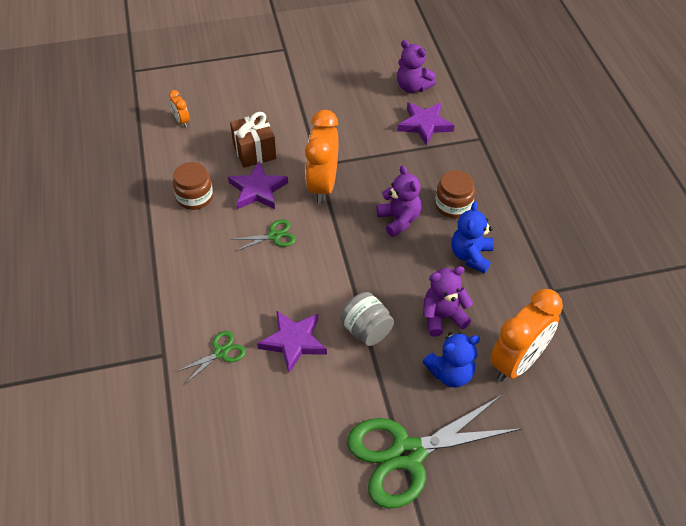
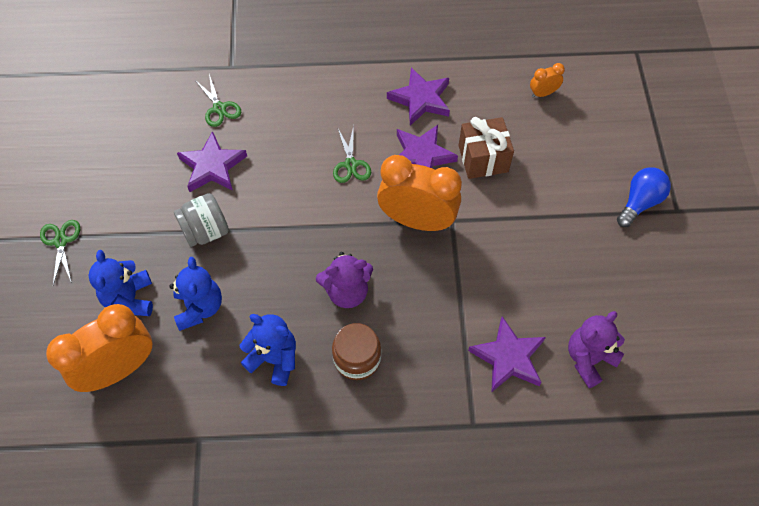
camera: 100 degrees right, 10 degrees up
(195, 197) = (421, 99): brown jar -> purple star
(281, 66) = (639, 202): none -> blue light bulb
(407, 454) = (61, 241): green scissors -> green scissors, size x0.44
(443, 317) = (199, 307): purple teddy bear -> blue teddy bear
(517, 362) = (119, 369): orange clock -> orange clock turned 90 degrees clockwise

